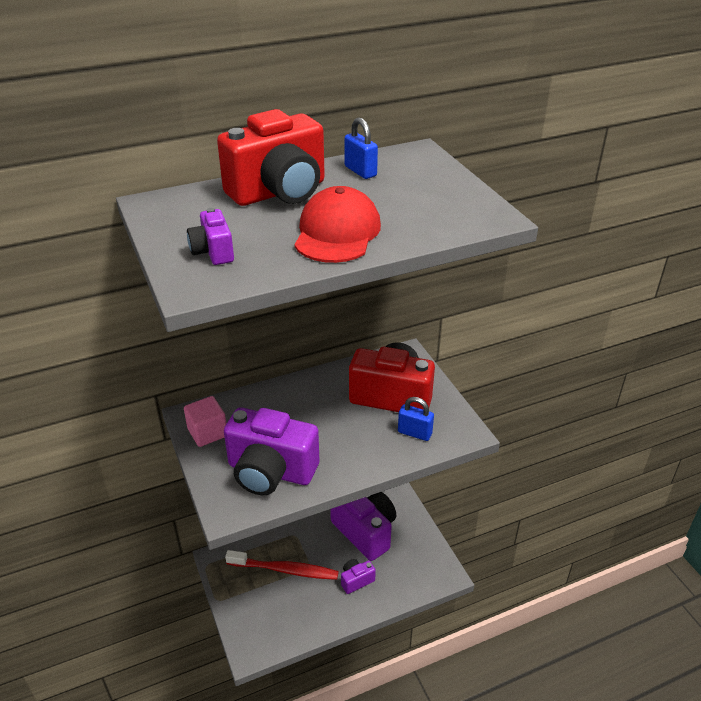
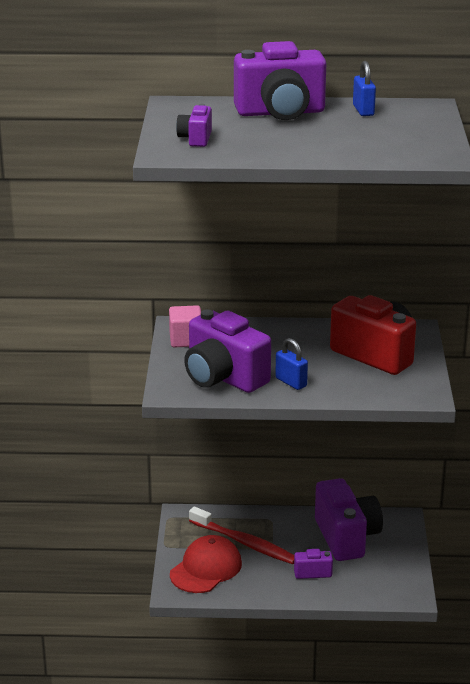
camera: 25 degrees right, 10 degrees down
(279, 192) = (280, 113): red camera -> purple camera
(337, 232) = (302, 144): red cap -> red cap (206, 568)
(414, 433) = (376, 384): blue padlock -> blue padlock (291, 382)

